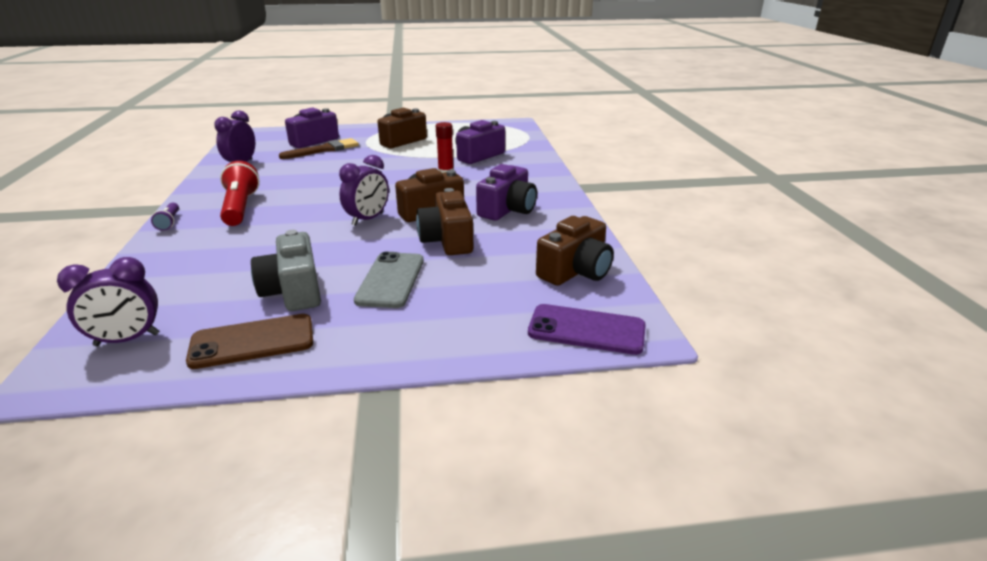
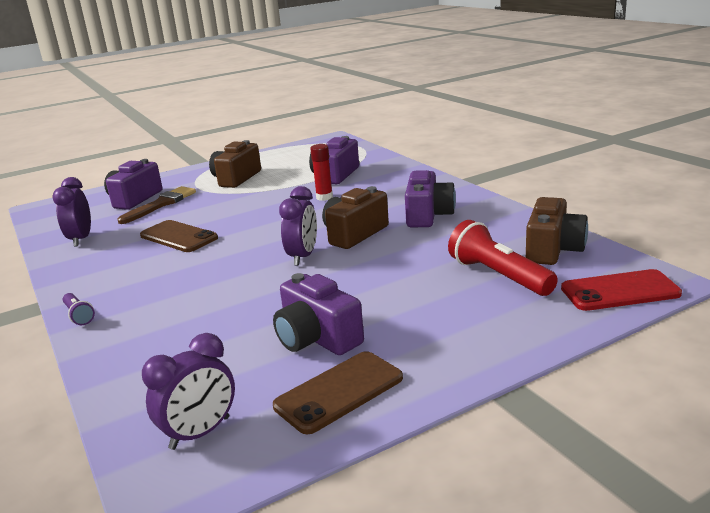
camera: 20 degrees left, 5 degrees down
(240, 208) = (145, 281): red flashlight -> red flashlight (498, 276)
(293, 291) = (317, 338): grey camera -> purple camera
(304, 179) = (179, 237): none -> brown phone
(390, 280) = (400, 302): grey phone -> none
(447, 240) = (407, 254): brown camera -> none
(586, 330) = (620, 291): purple phone -> red phone

